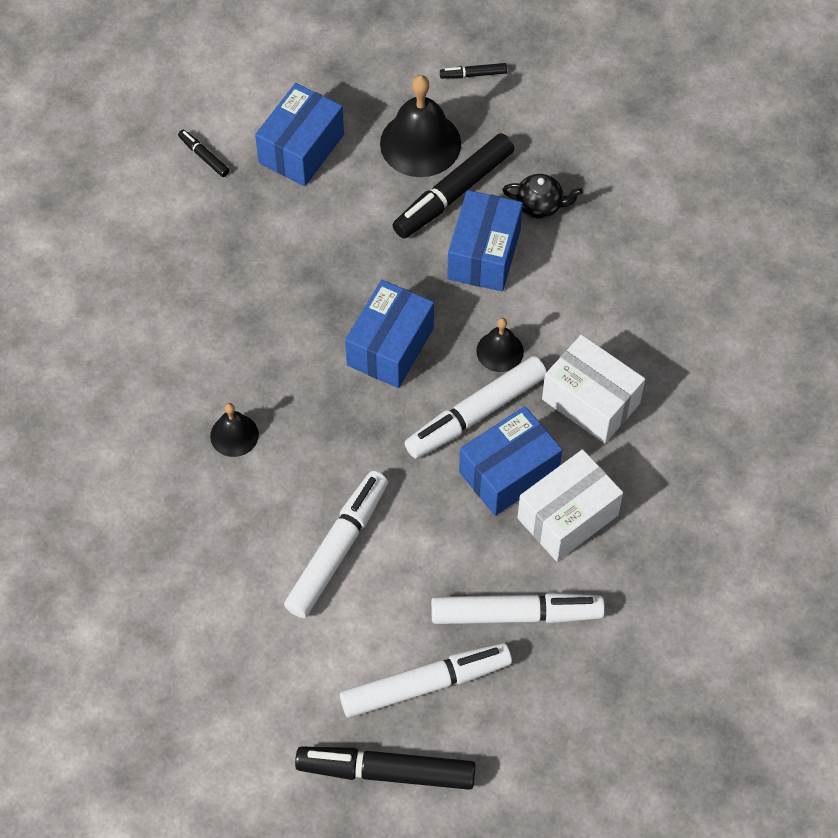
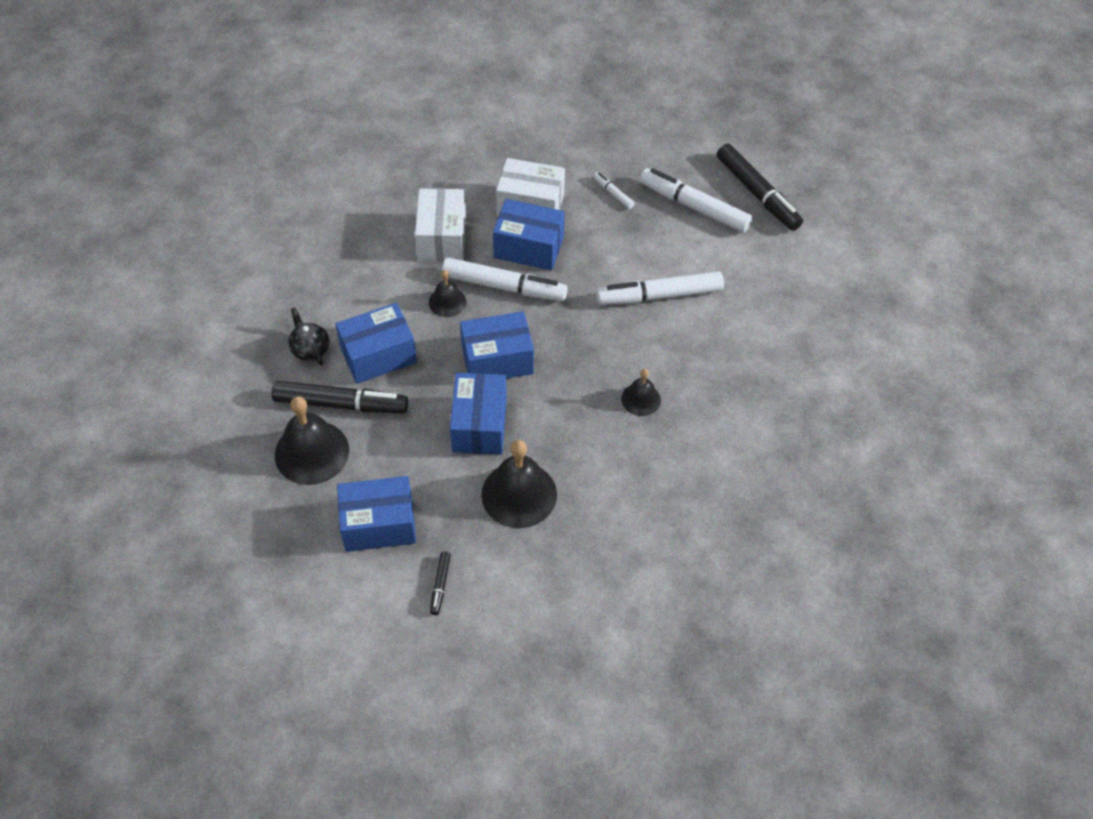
camera: 130 degrees left, 5 degrees down
(231, 266) = (519, 494): none -> black bell
(331, 284) = (479, 425): none -> blue box
(473, 74) = (218, 461): black marker -> none
(516, 614) = (613, 193): white marker -> white marker, size x0.45

